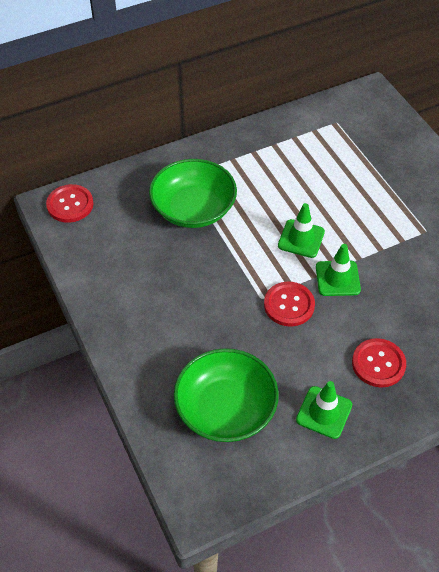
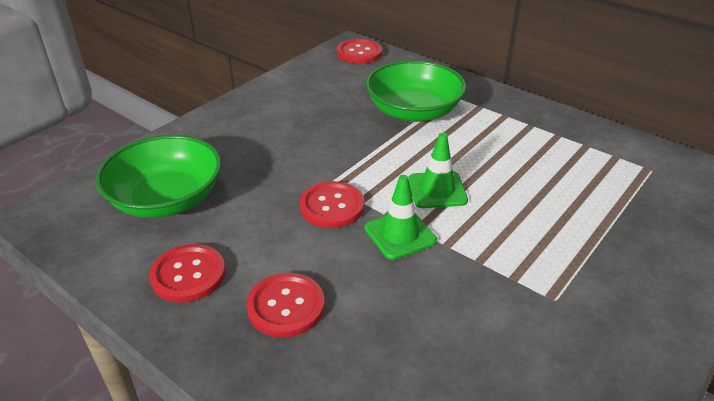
camera: 65 degrees right, 15 degrees down
(324, 412) = (188, 275): green traffic cone -> red button

